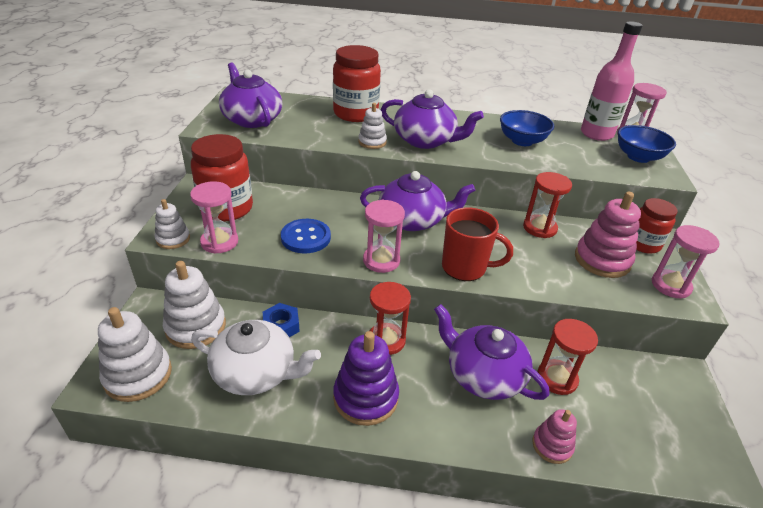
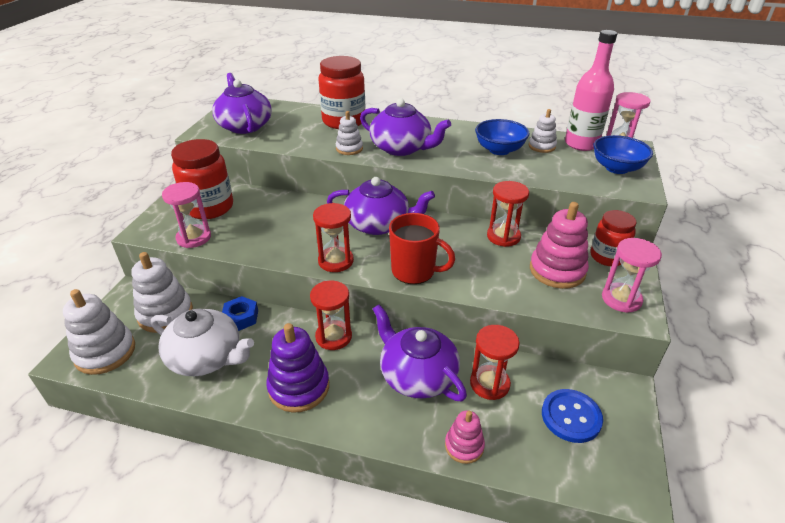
camera: 10 degrees right, 0 degrees up
(173, 239) = (154, 233): white stacking toy -> white stacking toy (542, 146)
(306, 237) = (272, 237): blue button -> blue button (571, 417)
(381, 260) = (336, 261): pink hourglass -> red hourglass

